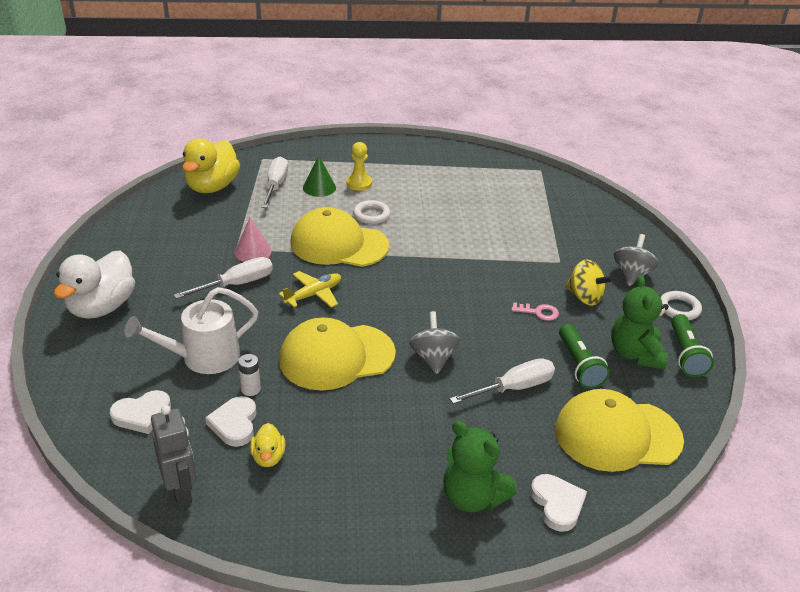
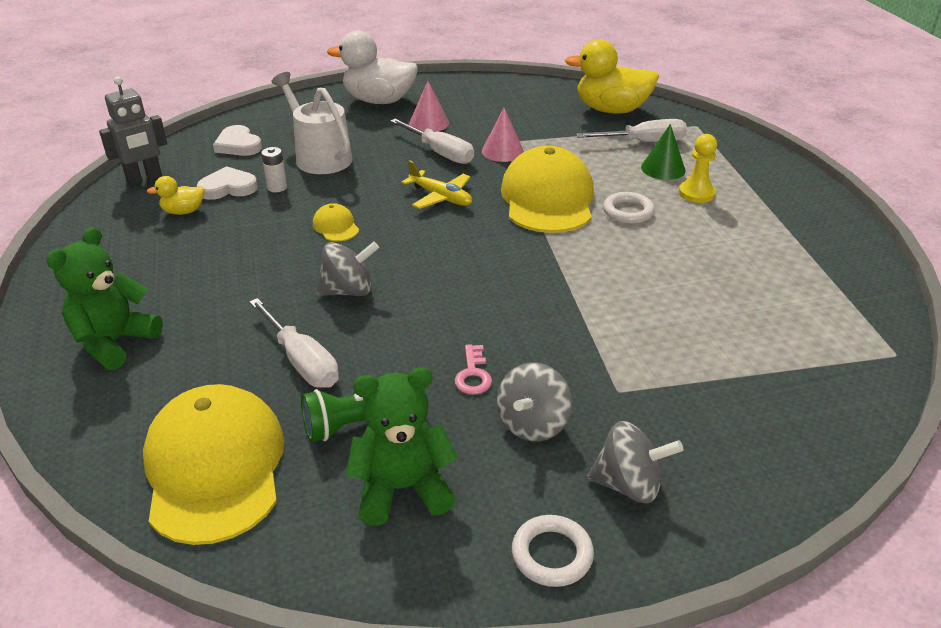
camera: 80 degrees right, 0 degrees up
(174, 282) = (429, 123): none -> pink cone
(336, 357) = (336, 226): yellow cap -> yellow cap, size x0.42
(557, 504) = (93, 411): white heart -> none
(585, 297) = (532, 424): yellow spinning top -> grey spinning top
(686, 354) = (417, 560): green flashlight -> none

